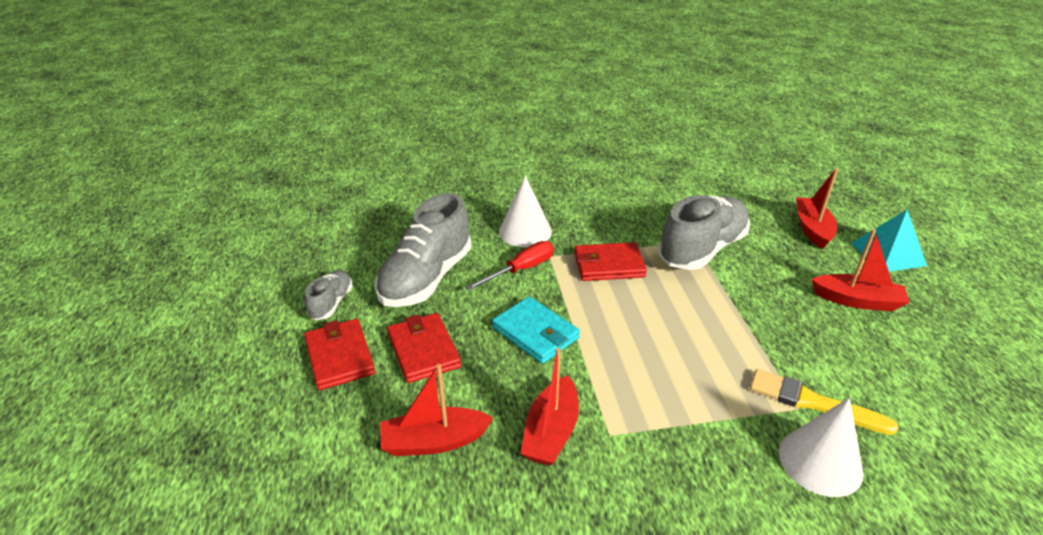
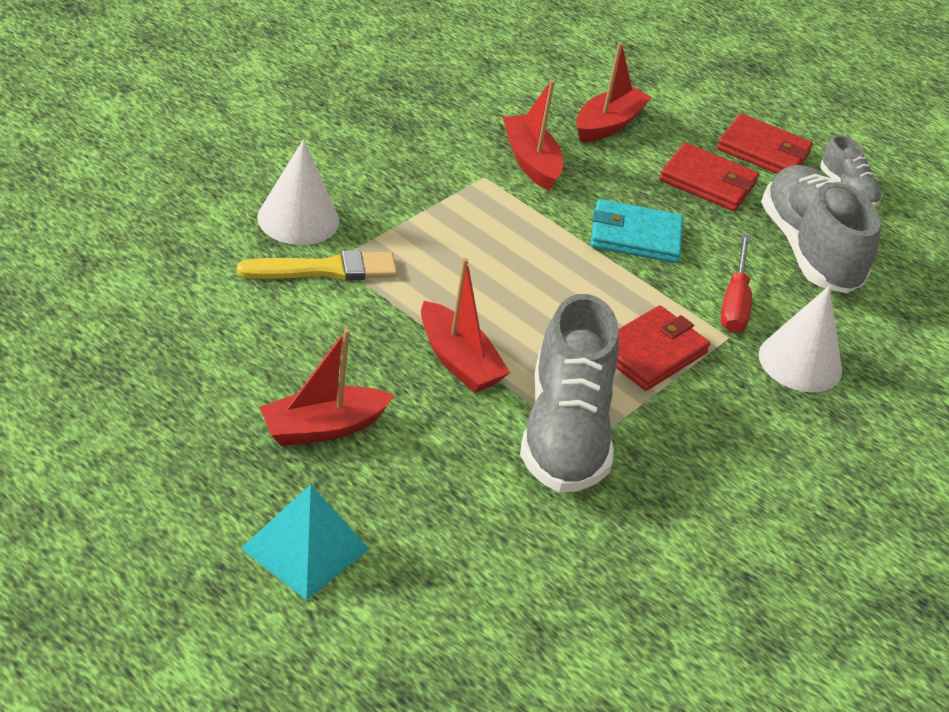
camera: 135 degrees right, 5 degrees up
(812, 229) = (440, 557): red boat -> red boat (458, 361)

